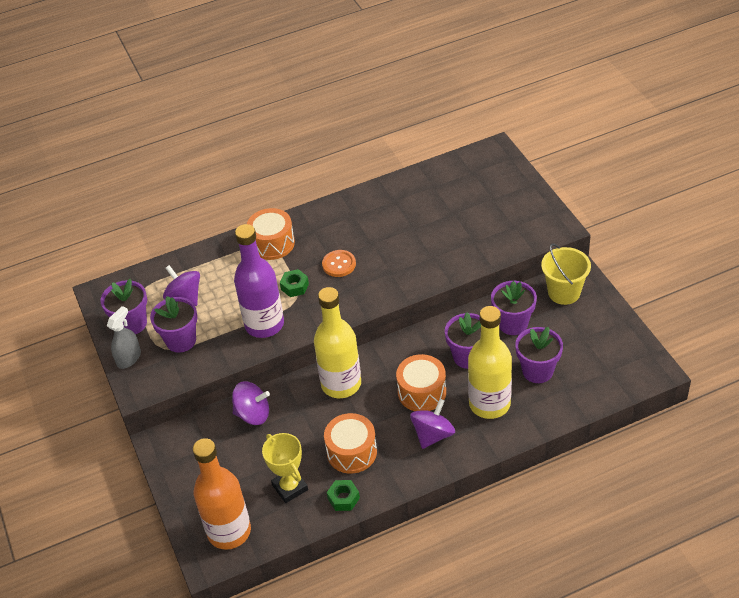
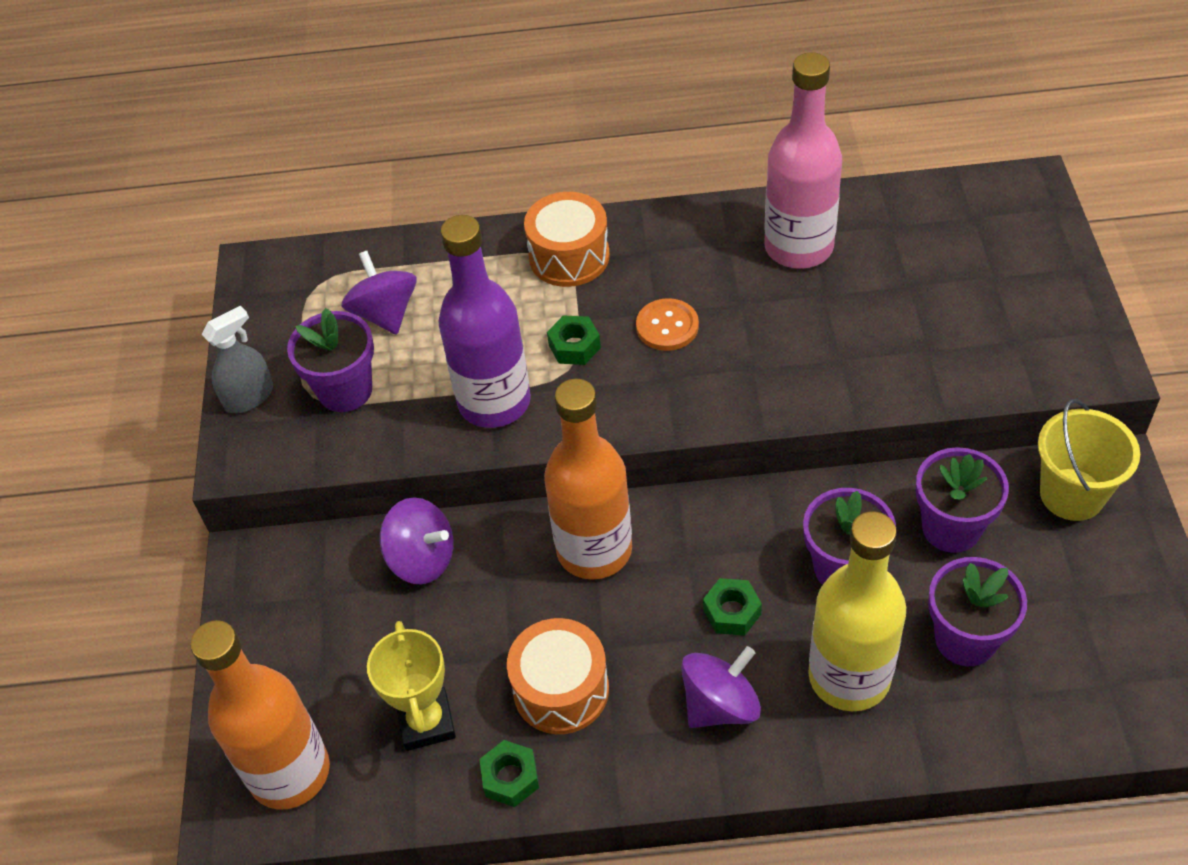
camera: 20 degrees right, 5 degrees up
(132, 323) = (281, 336): purple flower pot -> none
(341, 384) = (594, 550): yellow bottle -> orange bottle
(390, 209) = (798, 247): none -> pink bottle
(422, 392) = (732, 612): orange drum -> green nut

